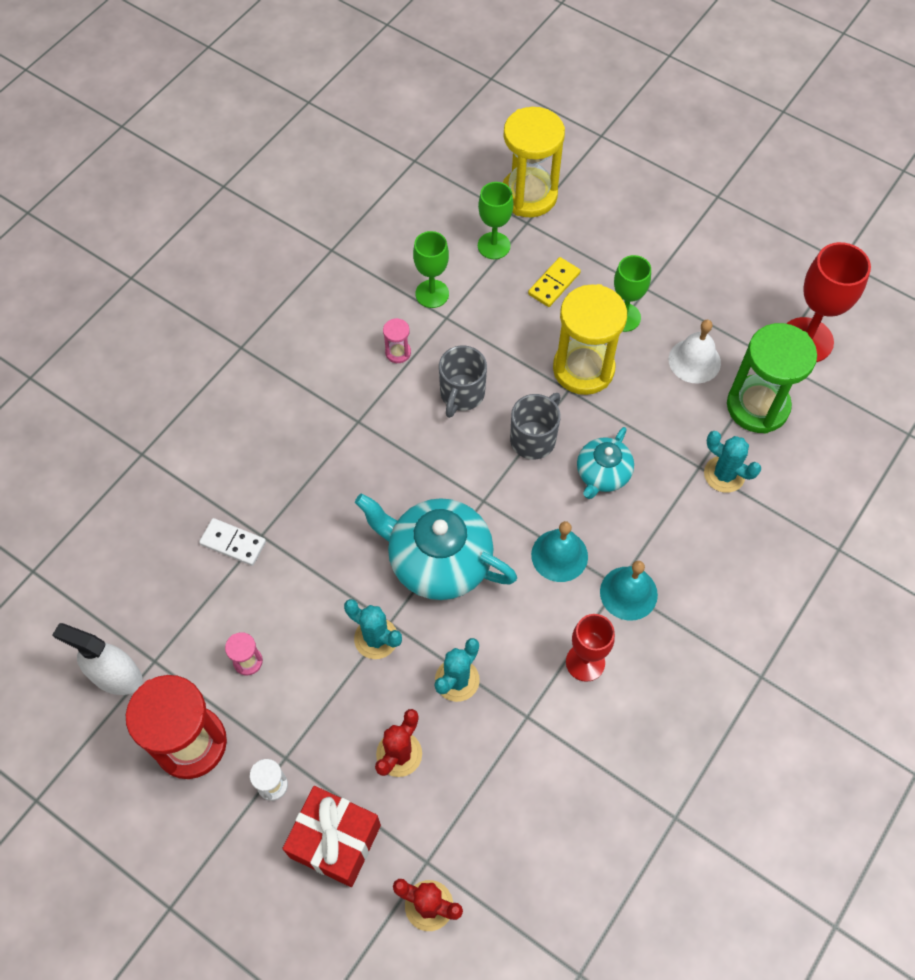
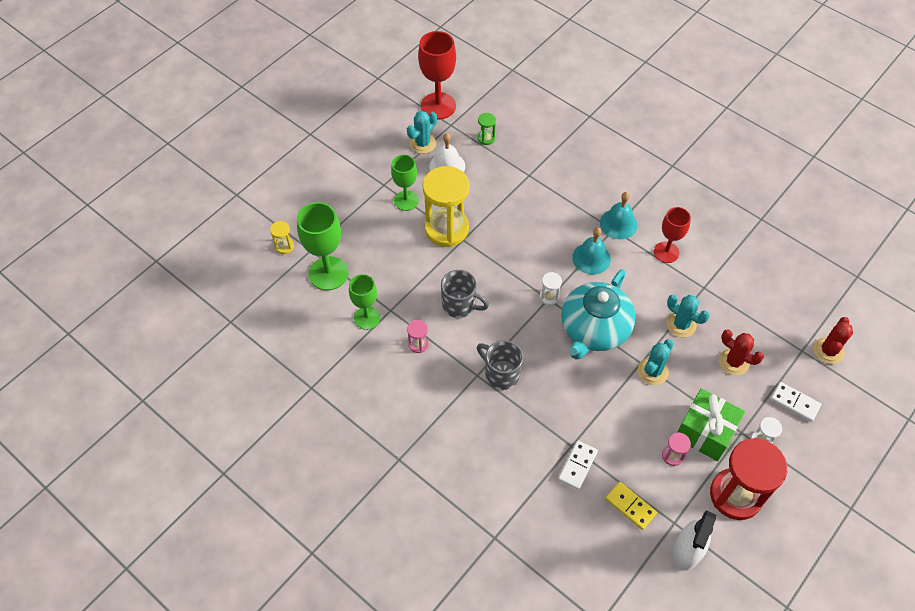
camera: 85 degrees left, 5 degrees down
(284, 706) = (705, 432): none -> green gift
(335, 841) = (794, 402): red gift -> white domino
(486, 501) = (549, 297): none -> white hourglass
(494, 246) = (328, 273): green goblet -> green goblet, size x1.54
(528, 195) = (284, 246): yellow hourglass -> yellow hourglass, size x0.42
(534, 438) = (501, 264): grey mug -> grey mug (501, 374)
(554, 284) = (370, 238): yellow domino -> yellow domino (630, 506)
(602, 474) = (531, 227): turquoise teapot -> none
(724, 474) = (535, 163): turquoise cactus -> turquoise cactus (422, 143)
(757, 406) = (486, 138): green hourglass -> green hourglass, size x0.42

